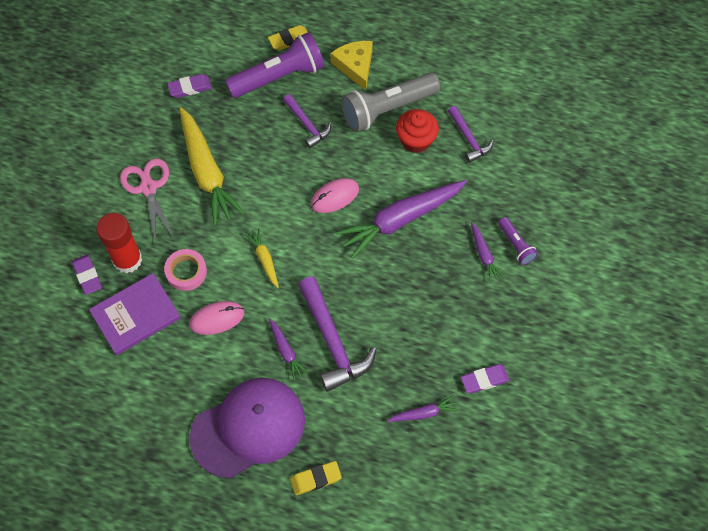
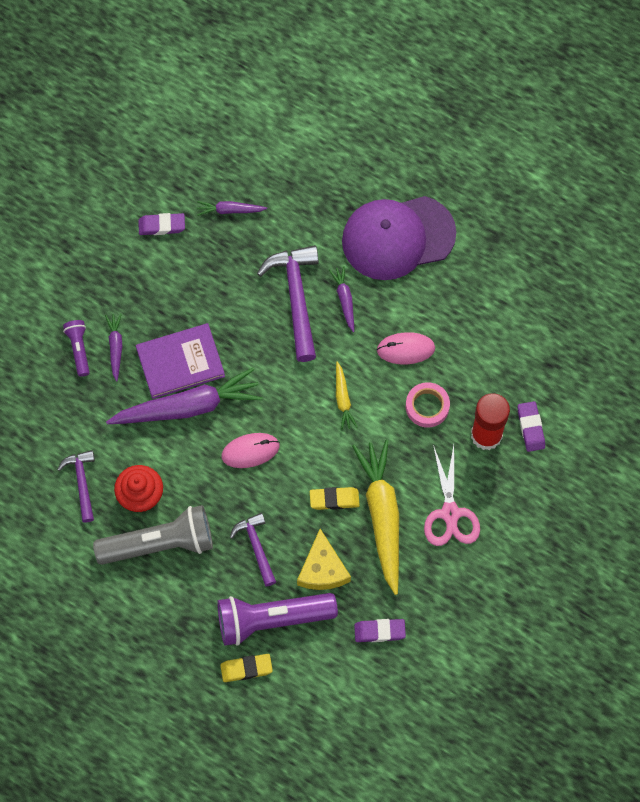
camera: 165 degrees left, 5 degrees up
(136, 315) = (487, 373): purple book -> purple book (180, 362)
(315, 479) = (346, 178): yellow eraser -> yellow eraser (334, 499)
(355, 66) = (179, 611): yellow cheese -> yellow cheese (322, 569)

